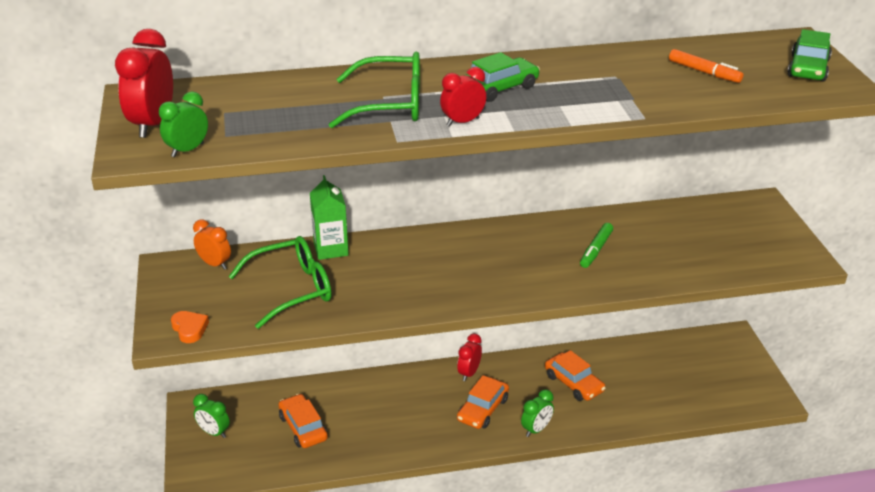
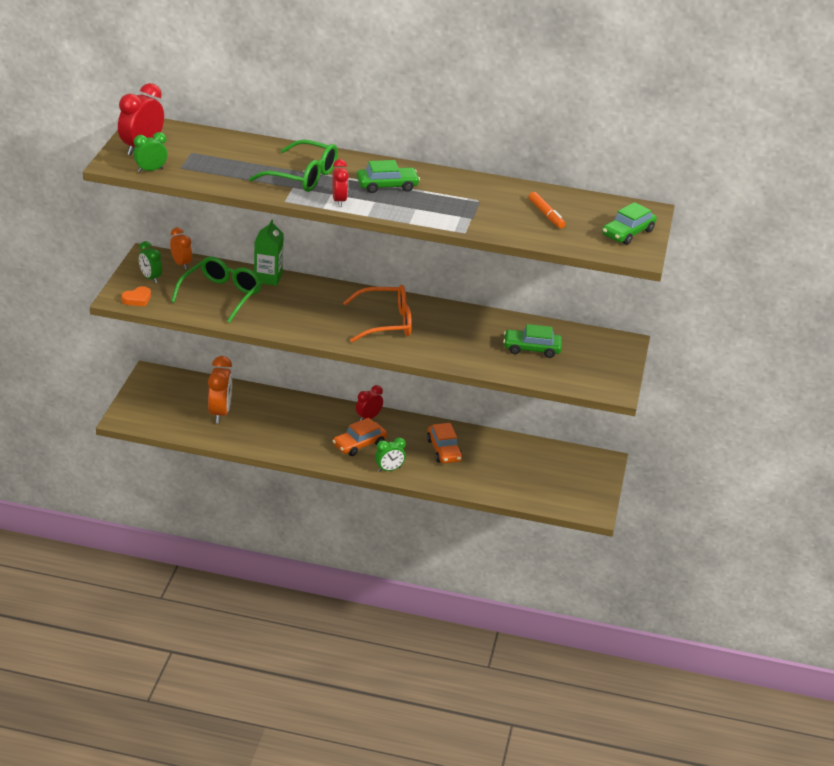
camera: 20 degrees right, 0 degrees up
(189, 329) = (137, 299): orange heart -> orange heart turned 60 degrees clockwise
(214, 432) = (155, 396): green clock -> green clock (150, 278)
(291, 289) = (221, 295): green glasses -> green glasses turned 60 degrees counterclockwise
(303, 427) = (220, 413): orange car -> orange clock
(462, 122) = (339, 201): red clock -> red clock turned 90 degrees clockwise
(505, 261) = (385, 323): none -> orange glasses
(596, 250) = (459, 335): green marker -> none
(682, 240) = (531, 349): none -> green car

